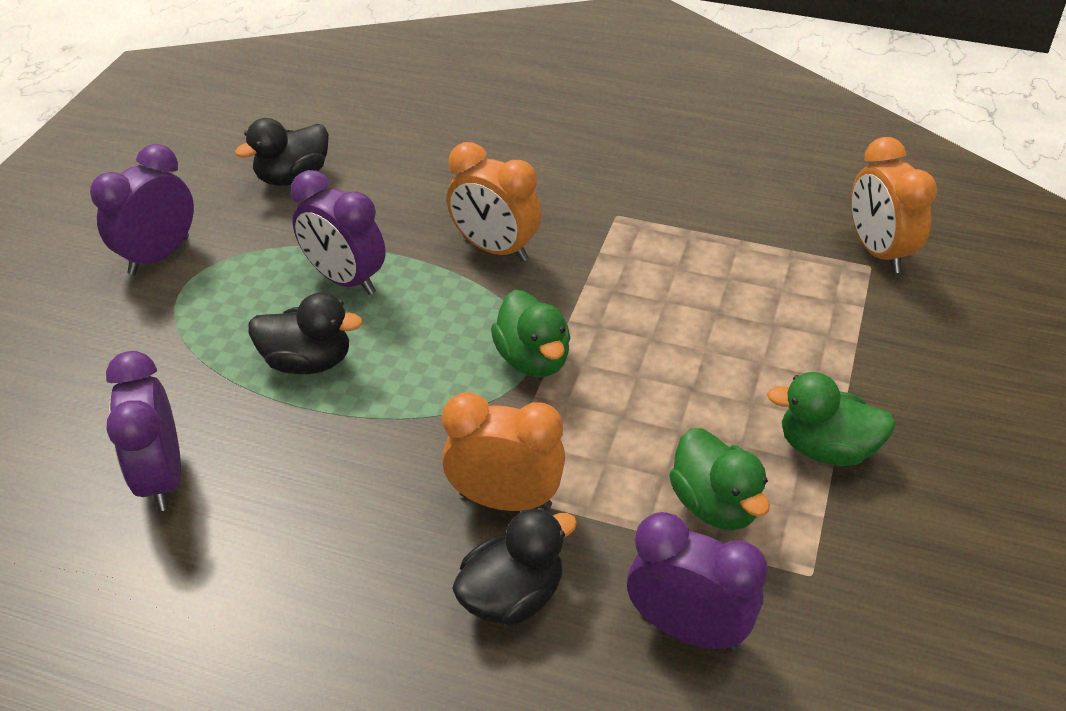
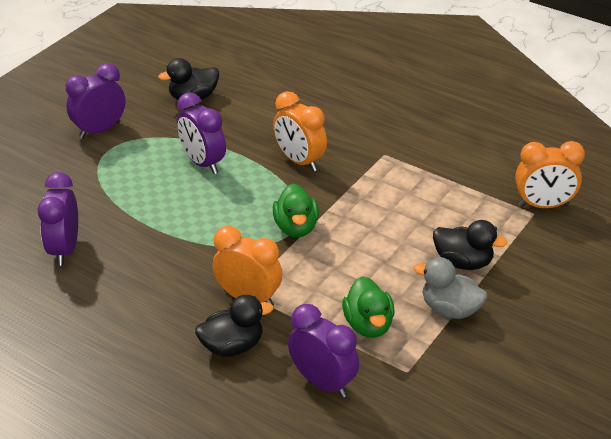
camera: 15 degrees right, 5 degrees down
(308, 361) = (165, 204): black duck -> black duck (463, 262)
(826, 448) = (450, 309): green duck -> grey duck
(878, 251) = (543, 205): orange clock -> orange clock turned 90 degrees counterclockwise

